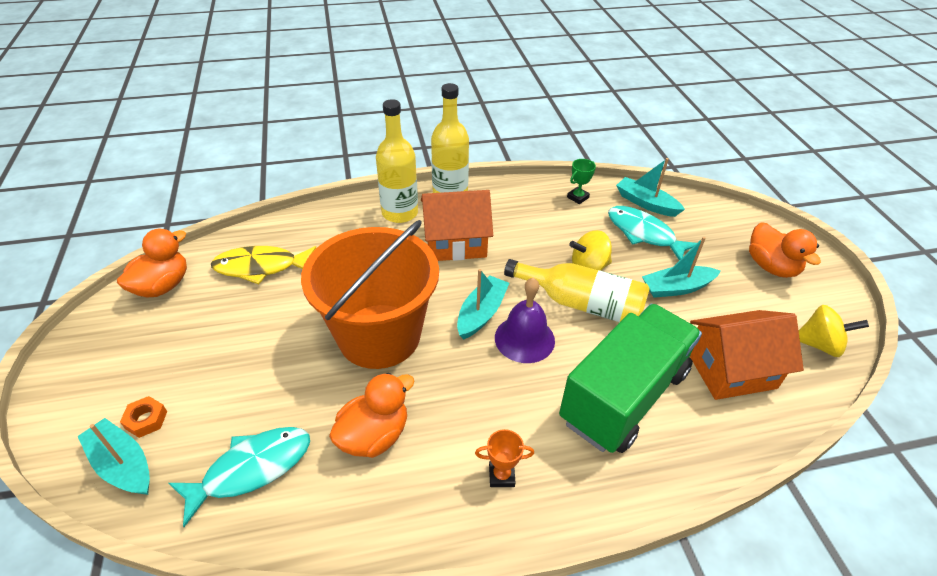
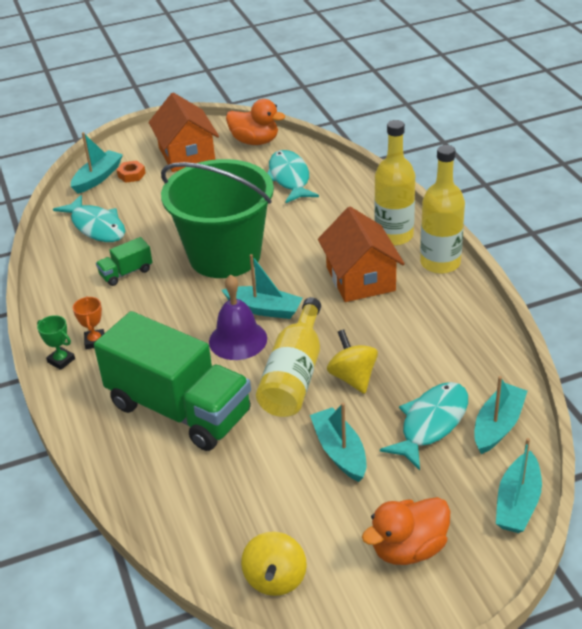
camera: 85 degrees right, 5 degrees down
(261, 267) = (289, 178): yellow fish -> turquoise fish
(374, 435) = (126, 273): orange duck -> green truck
(379, 336) = (225, 255): orange bucket -> green bucket
(578, 197) = (482, 362): green trophy -> green trophy (61, 360)
(719, 210) = (517, 503): none -> turquoise boat
(731, 370) = (223, 491): orange house -> orange house (186, 154)

